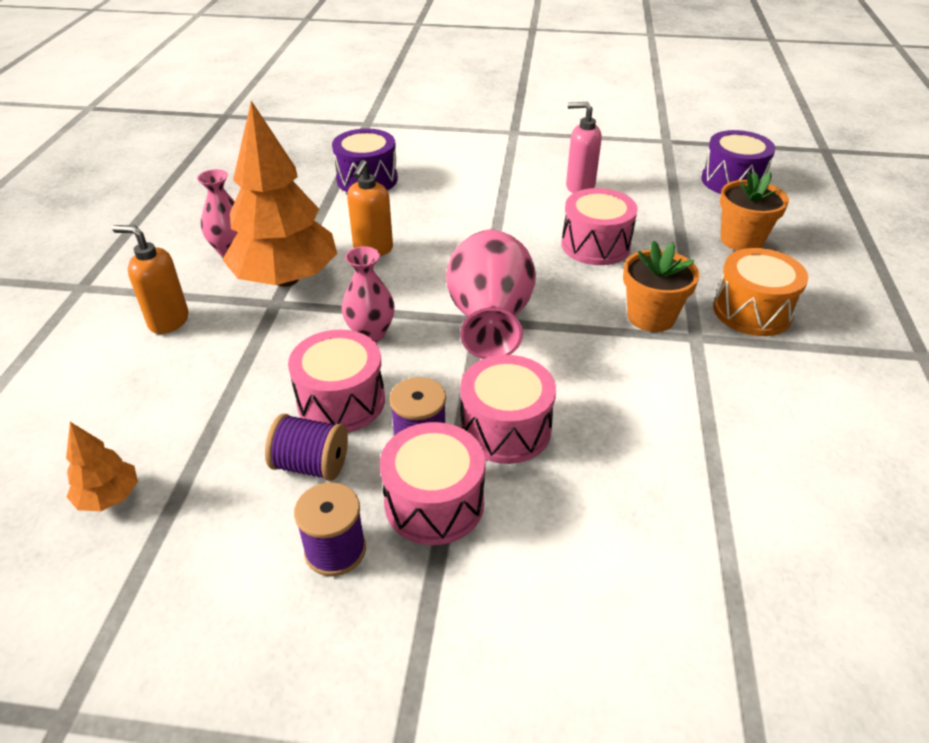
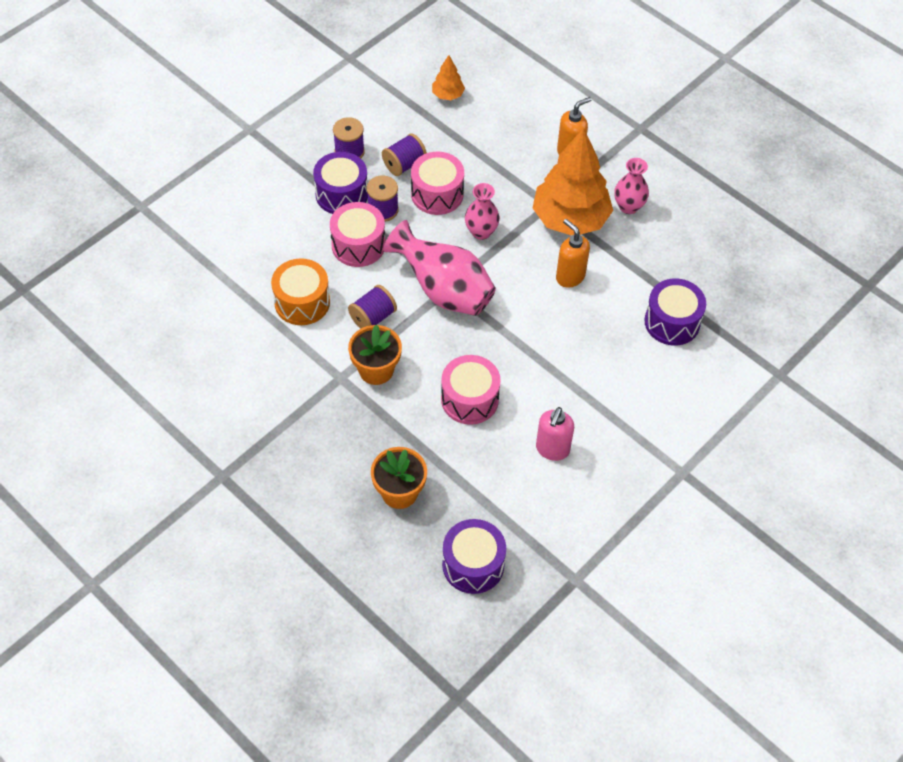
camera: 125 degrees right, 15 degrees up
(434, 503) = (341, 194): pink drum -> purple drum
(579, 187) = (552, 449): pink soap dispenser -> pink soap dispenser turned 150 degrees clockwise
(592, 355) = (373, 317): none -> purple spool
(752, 311) = (333, 426): orange drum -> orange drum (302, 302)

